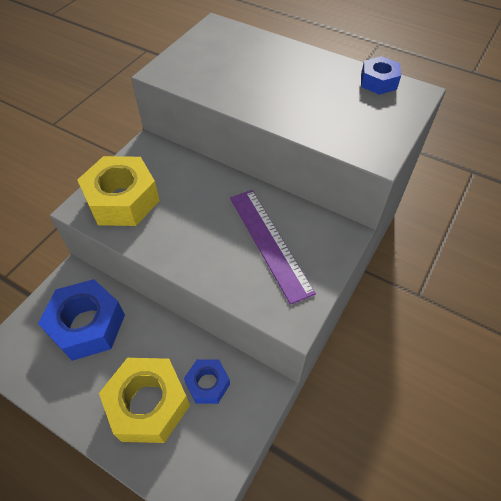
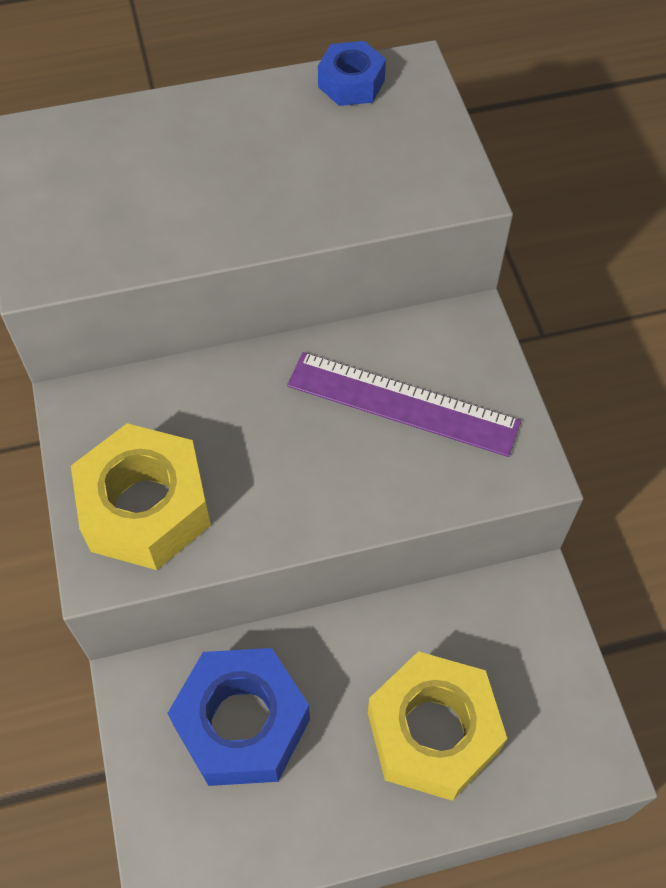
camera: 45 degrees left, 5 degrees up
(207, 384) = (470, 644): blue nut -> none

